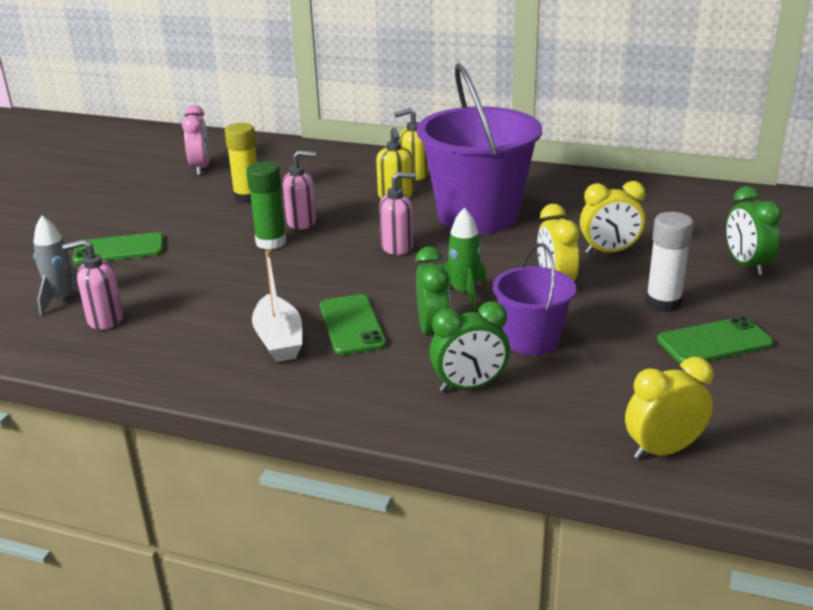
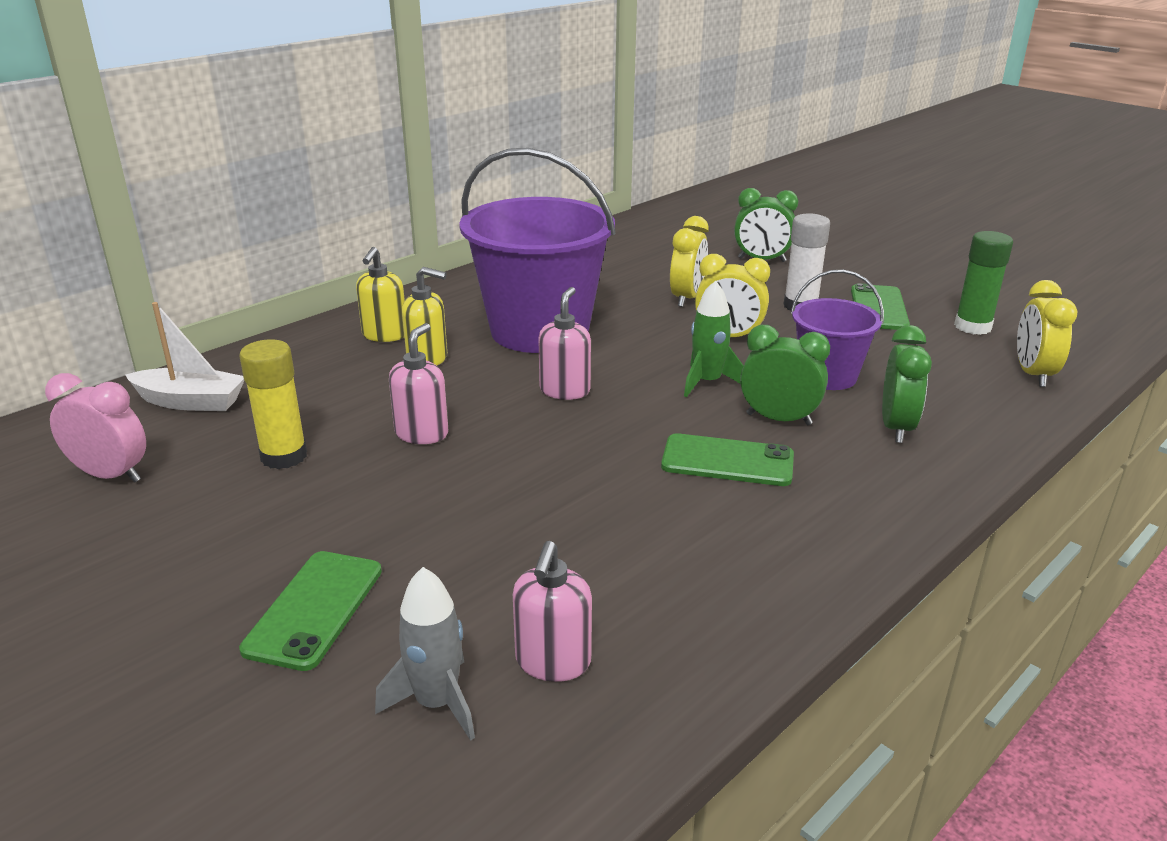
camera: 65 degrees left, 0 degrees up
(271, 242) = (454, 468): green glue stick -> green glue stick (972, 327)
(279, 340) = (728, 517): white boat -> white boat (191, 402)

